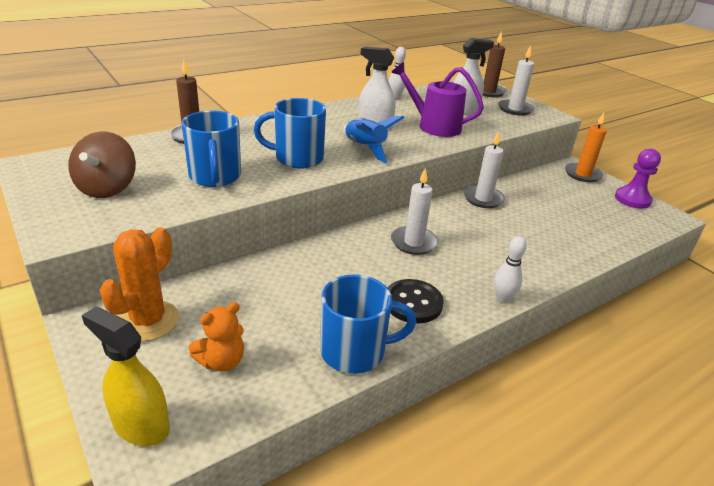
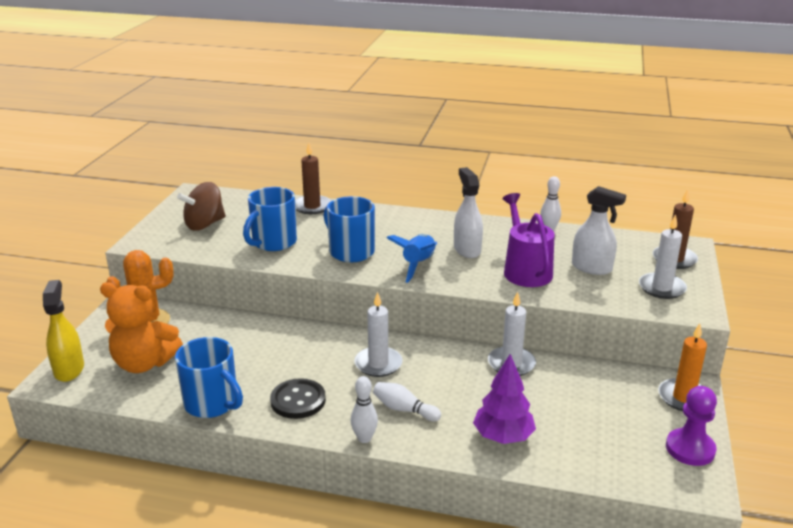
camera: 50 degrees right, 5 degrees down
(222, 361) = (144, 363): orange teddy bear -> orange teddy bear, size x1.72
(486, 263) = (404, 409): none -> white bowling pin
(561, 245) = (503, 437): none -> purple tree

